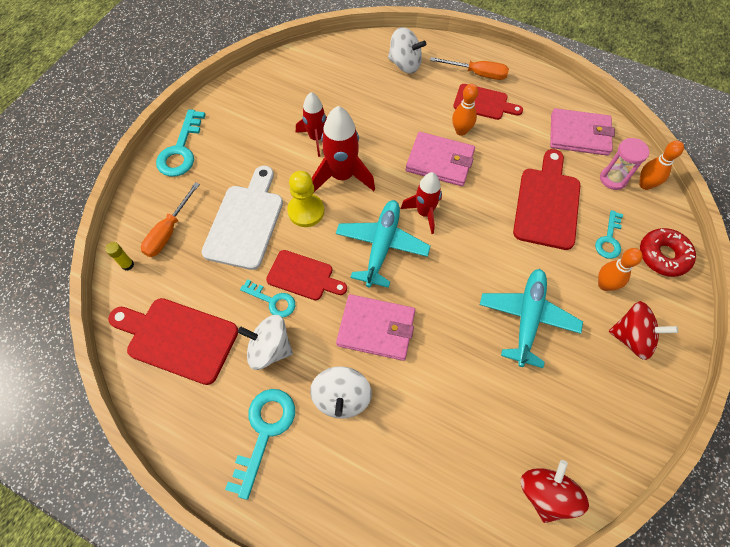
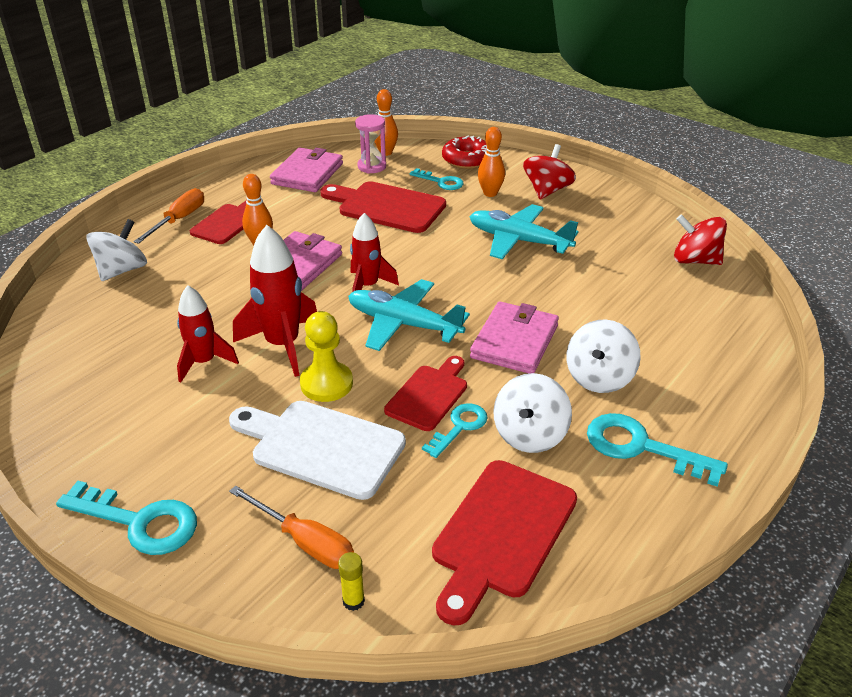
camera: 80 degrees left, 25 degrees down
(341, 398) = (599, 377): white spinning top -> white spinning top turned 105 degrees clockwise

